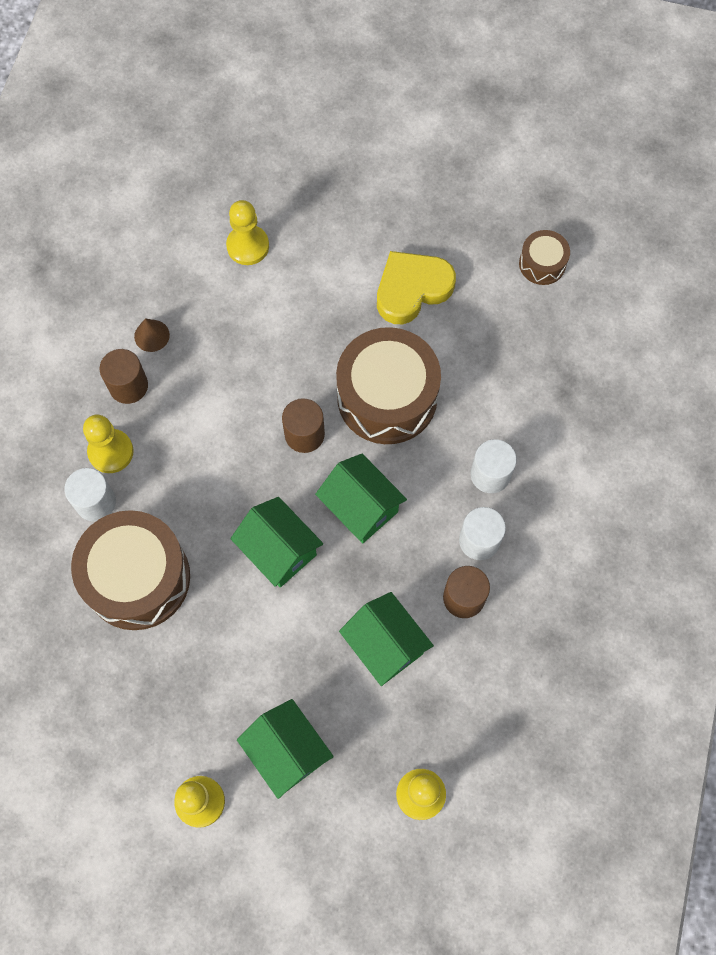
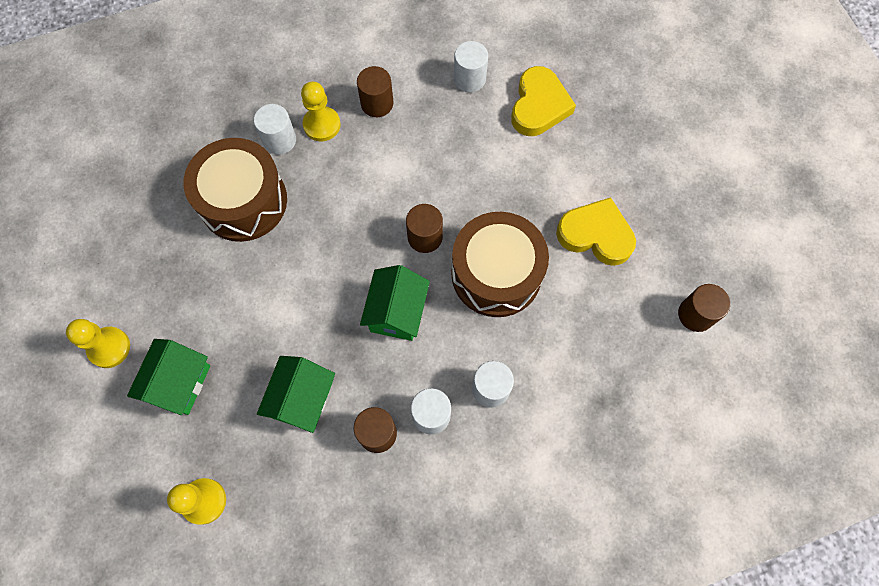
camera: 55 degrees right, 0 degrees up
(151, 335) = (424, 93): brown cone -> none
(170, 285) = (469, 79): none -> white cylinder
(248, 246) = (539, 106): yellow pawn -> yellow heart
(279, 550) = (325, 278): green house -> none
(542, 264) = (695, 314): brown drum -> brown cylinder

